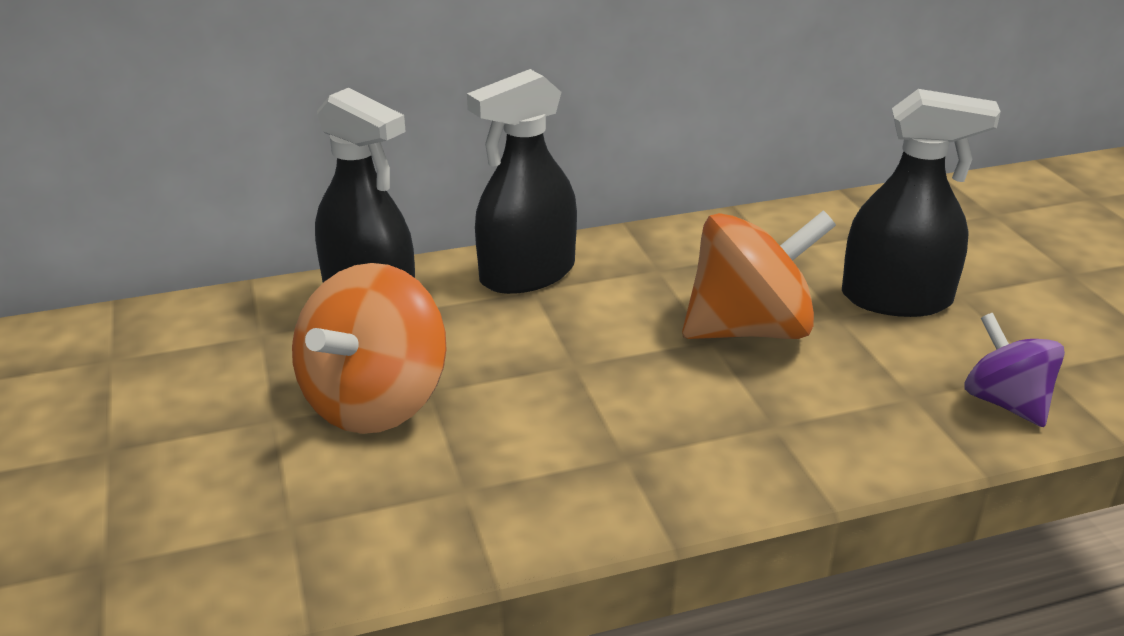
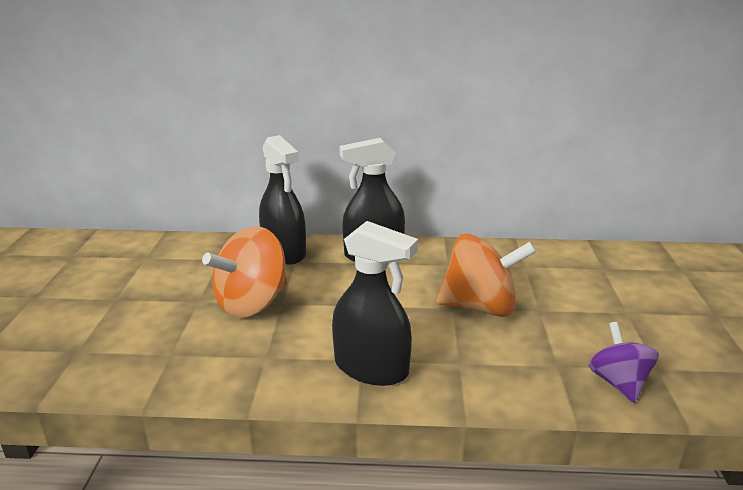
camera: 20 degrees right, 5 degrees down
(896, 299) = (583, 307): black spray bottle -> black spray bottle (371, 368)

